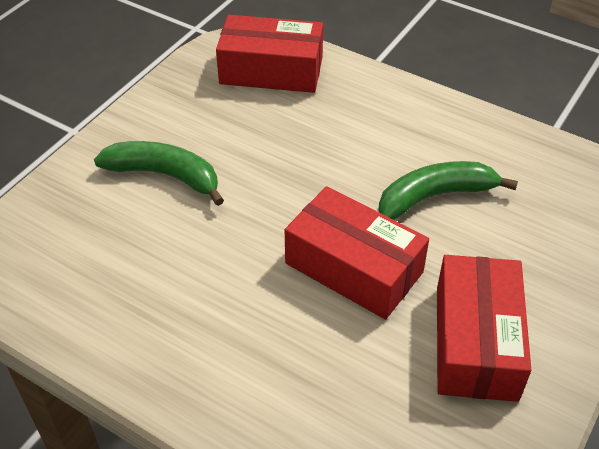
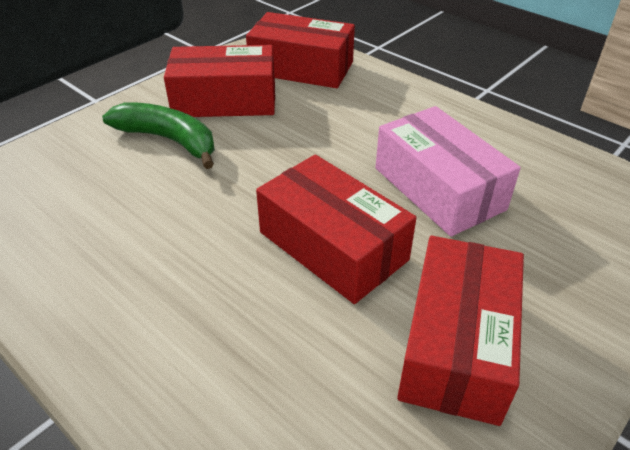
camera: 10 degrees right, 5 degrees down
(205, 120) = (225, 100): none -> red box
(435, 196) = (438, 188): green banana -> pink box

